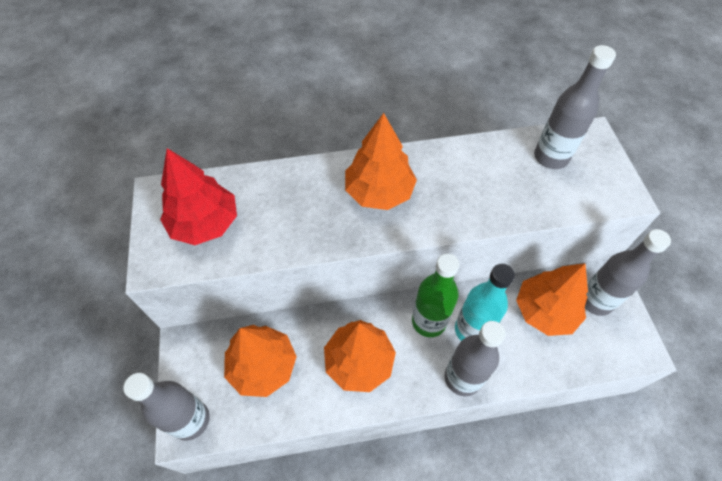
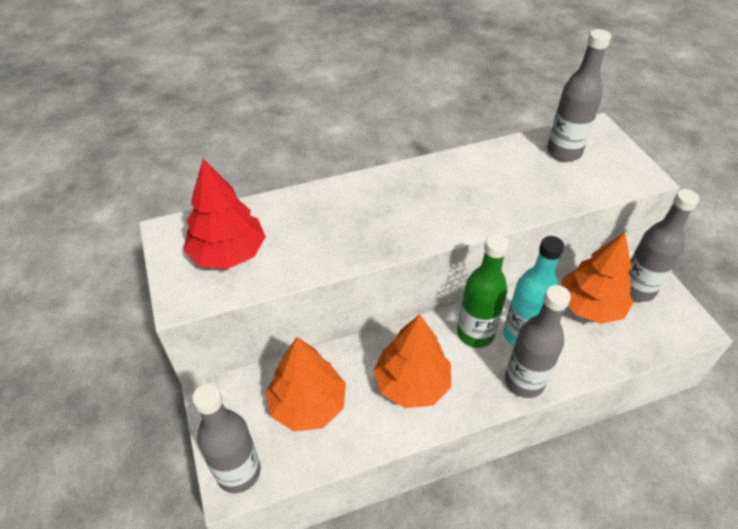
camera: 10 degrees left, 10 degrees down
(379, 192) = (404, 202): orange tree -> none

